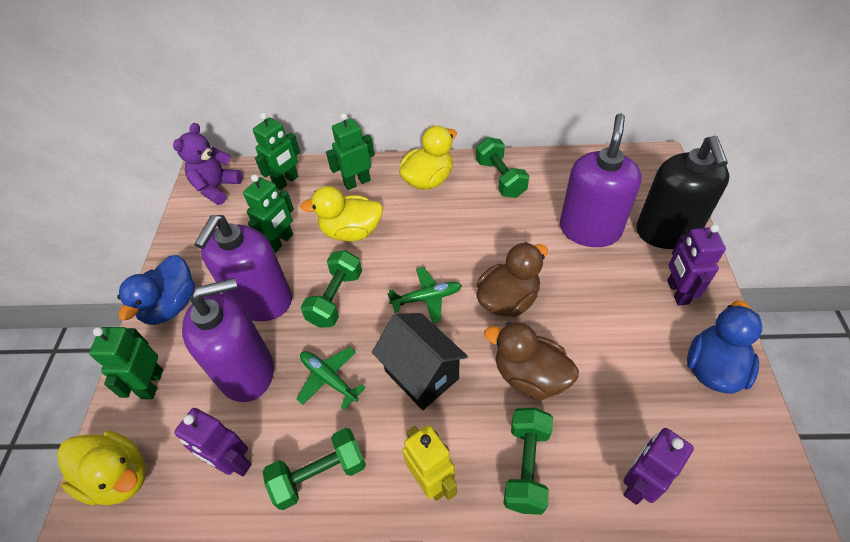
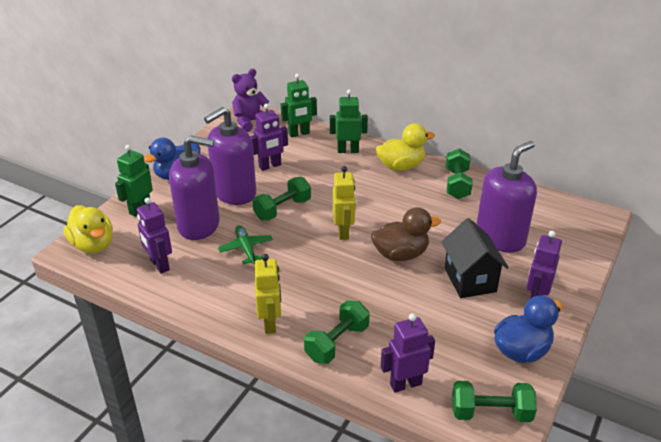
camera: 25 degrees right, 15 degrees down
(281, 242) = (270, 166): green robot -> purple robot
(319, 475) = (205, 291): green dumbbell -> green dumbbell (491, 413)
(351, 232) = (321, 177): yellow duck -> none
(421, 375) = (307, 270): black house -> black house (470, 280)
(426, 298) = (343, 232): green plane -> yellow robot
(529, 376) = (380, 300): brown duck -> none
(666, 232) = (562, 262): black soap dispenser -> none

